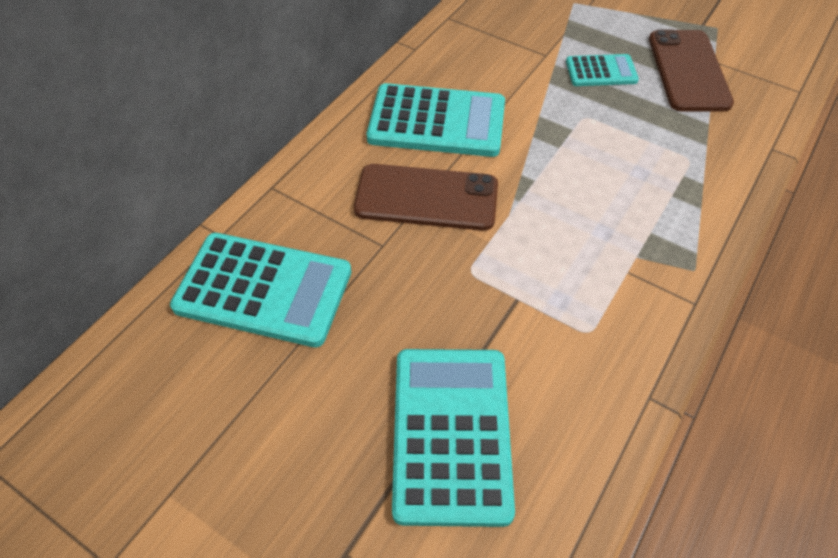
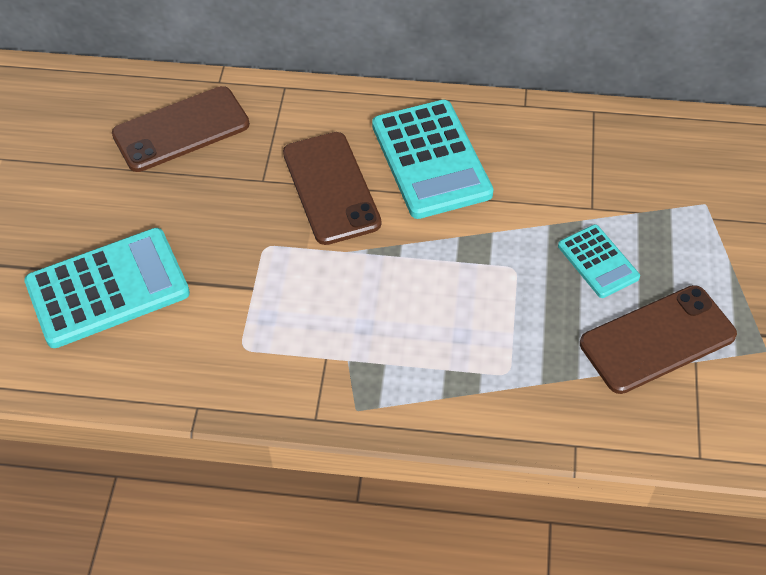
camera: 65 degrees right, 0 degrees up
(263, 290) = (181, 129): turquoise calculator -> brown phone

